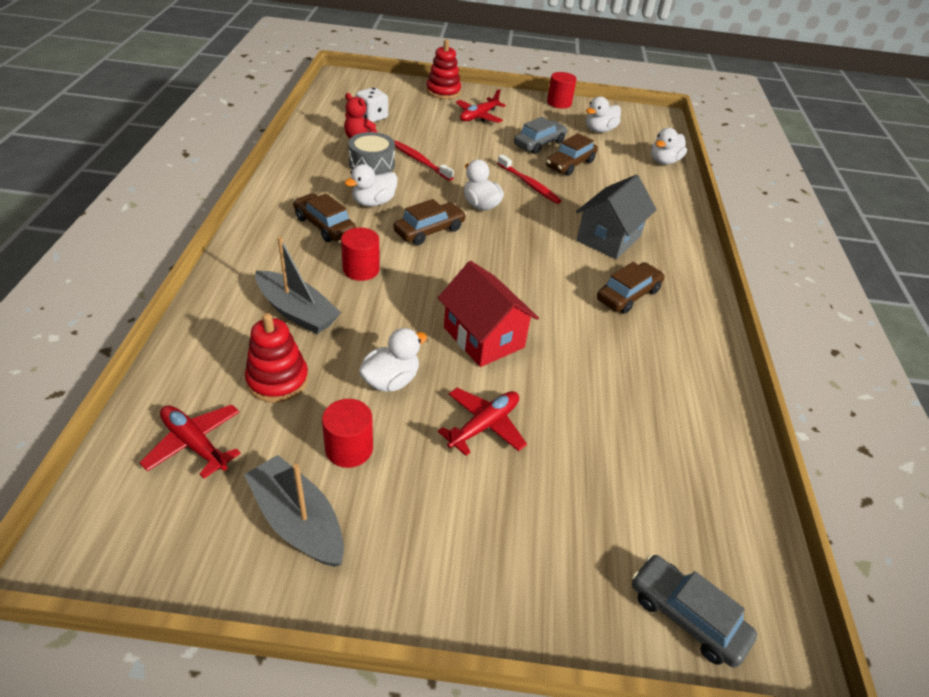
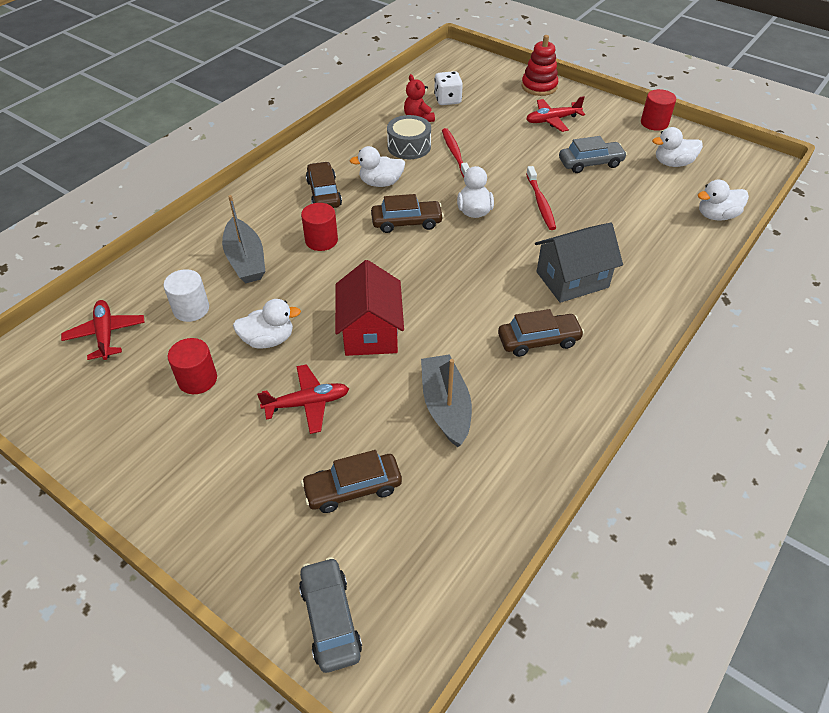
camera: 35 degrees right, 5 degrees up
(277, 380) = (191, 309): red stacking toy -> white cylinder
(298, 521) = (125, 415): grey boat -> grey boat (445, 406)
(570, 164) = (603, 193): brown car -> brown car (353, 488)

